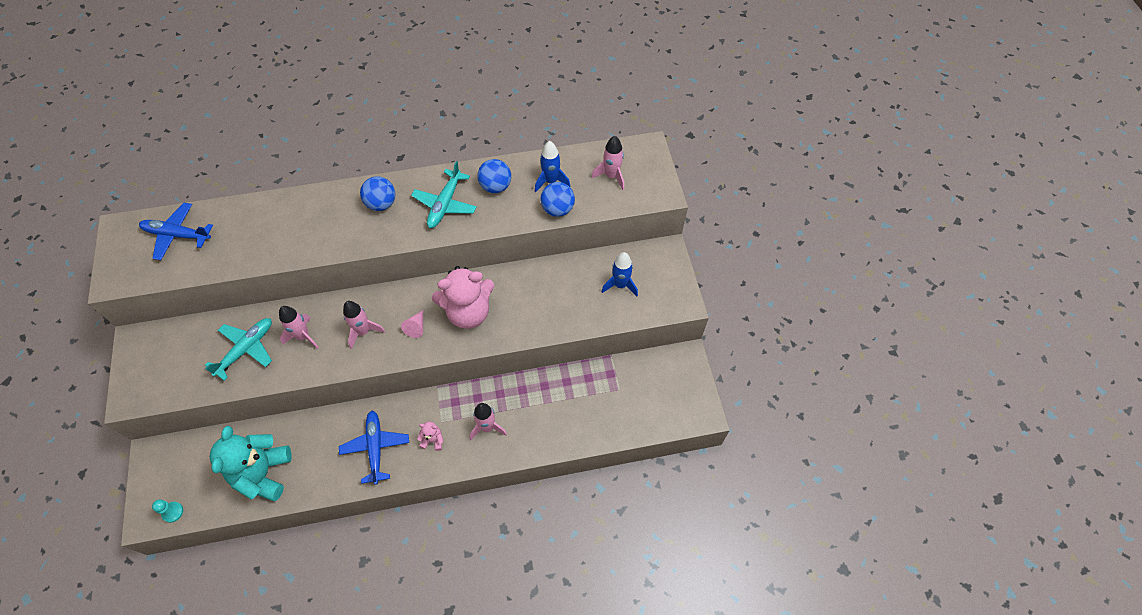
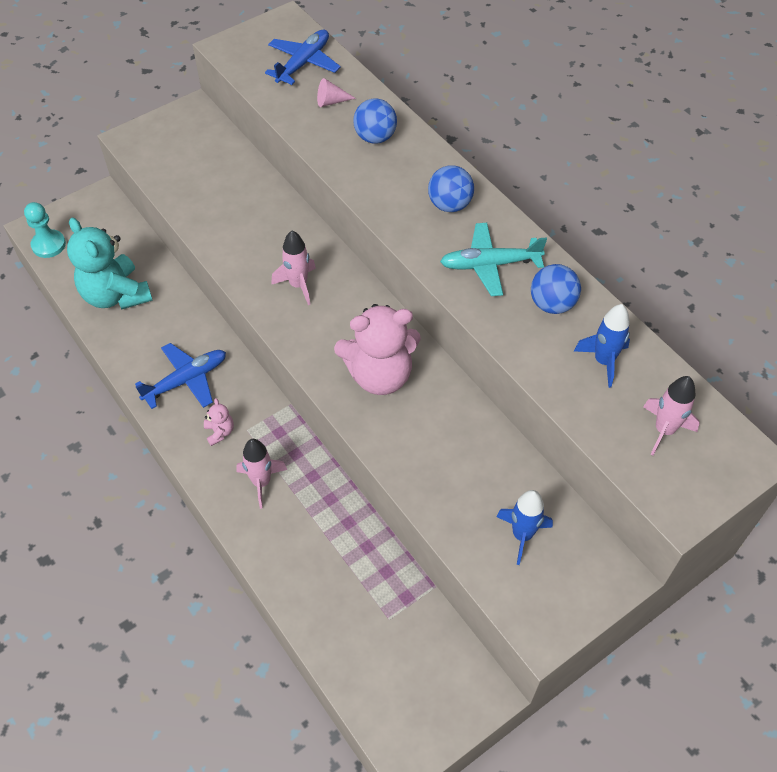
camera: 65 degrees right, 5 degrees down
(173, 512) = (48, 245): turquoise pawn -> turquoise pawn, size x1.51
(177, 235) = (303, 63): blue plane -> blue plane turned 45 degrees clockwise
(246, 349) = (225, 196): turquoise plane -> none
(263, 473) = (116, 295): turquoise teddy bear -> turquoise teddy bear turned 105 degrees counterclockwise
(303, 336) = (264, 235): pink rocket -> none
(416, 327) = (330, 332): pink cone -> pink cone (331, 101)
(468, 312) = (380, 375): pink teddy bear -> pink teddy bear turned 60 degrees counterclockwise
(557, 209) = (563, 388): blue ball -> blue ball (375, 137)

